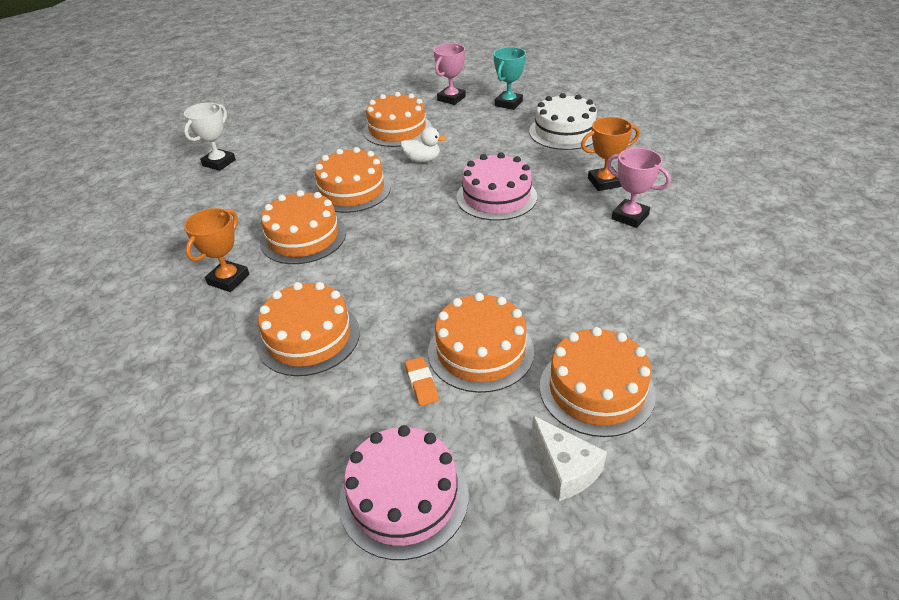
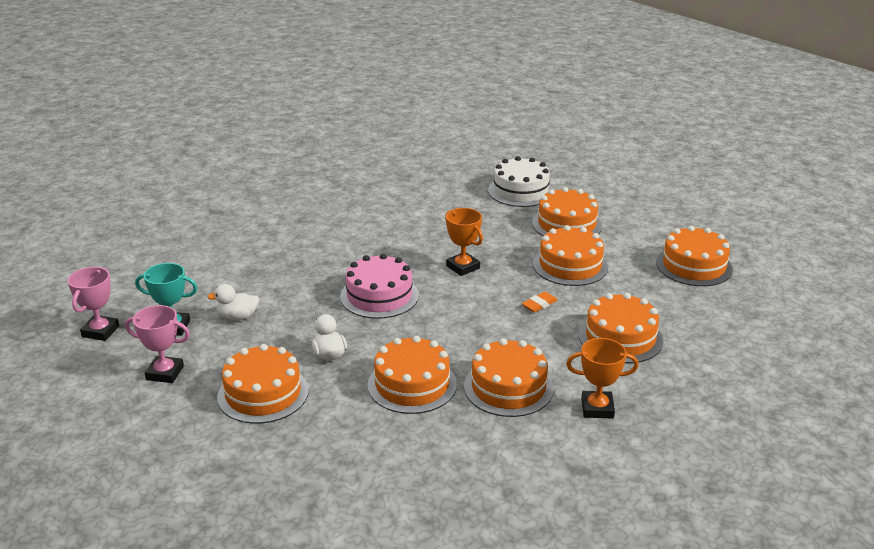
camera: 115 degrees left, 10 degrees down
(219, 163) = (406, 525): white trophy -> none
(404, 497) = (694, 266): pink cake -> orange cake
(421, 383) = (616, 280): orange eraser -> orange eraser (539, 304)
(506, 128) = (238, 317): none -> white duck
(564, 132) = (237, 281): white cake -> white cake (520, 191)
(565, 468) = (628, 226): white cheese -> none
(604, 182) = (329, 249): orange trophy -> orange trophy (463, 267)
(630, 217) = (377, 232): pink trophy -> pink trophy (100, 331)

